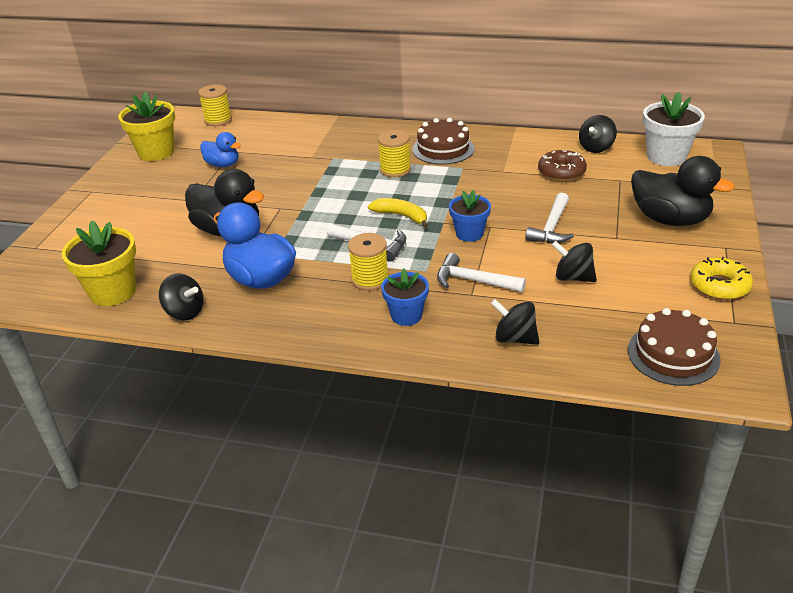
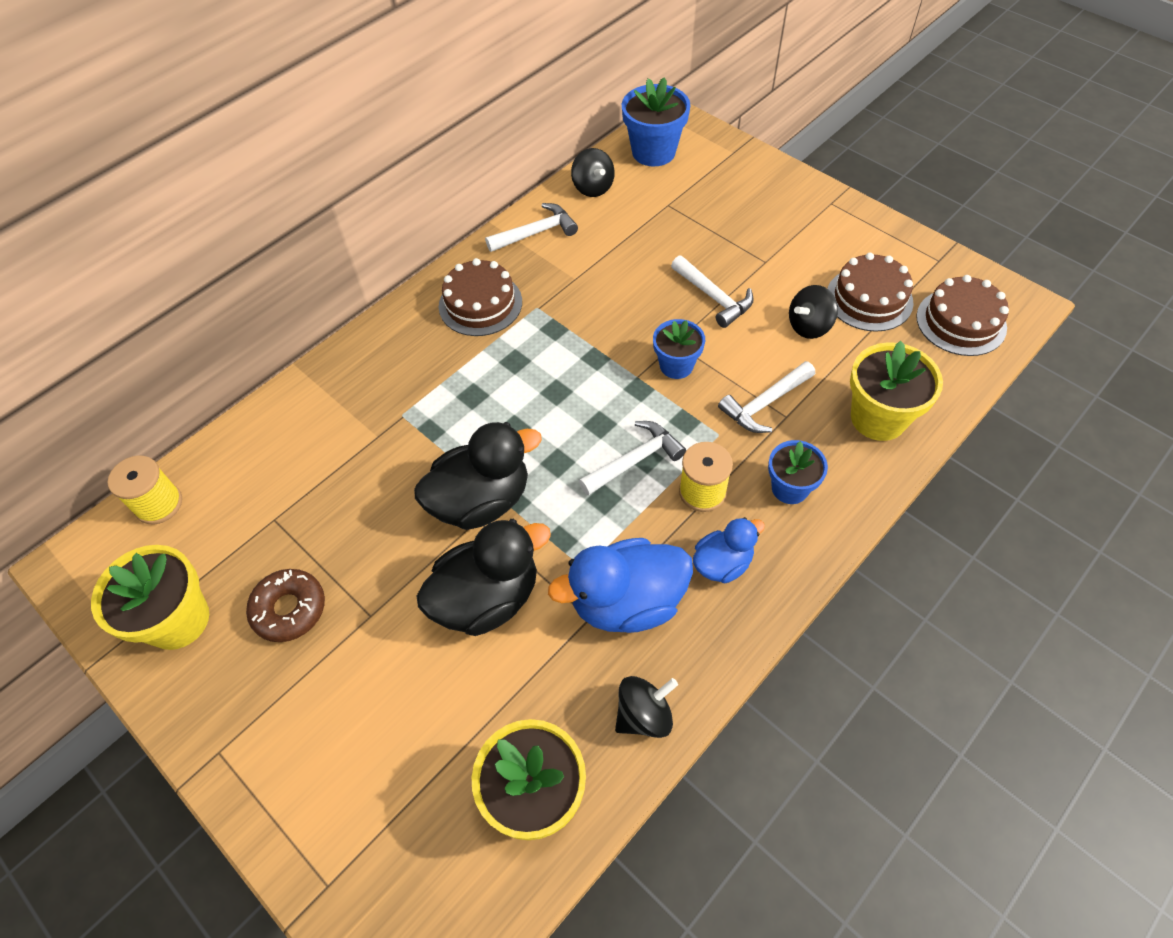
camera: 60 degrees left, 20 degrees up
(223, 164) = (302, 544): blue duck -> blue duck (722, 563)
(395, 170) = (488, 368): yellow spool -> none
(401, 216) = (595, 407): yellow banana -> none
(514, 338) = (878, 418): black spinning top -> yellow flower pot
(526, 144) = (536, 232): none -> white hammer
(561, 172) = (617, 236): brown donut -> brown donut (289, 609)
(639, 298) = (869, 299): none -> brown cake
(666, 156) = (653, 152): white flower pot -> blue flower pot
(670, 219) = (762, 211): black duck -> black duck (481, 501)
(719, 286) = (884, 239): yellow donut -> none

